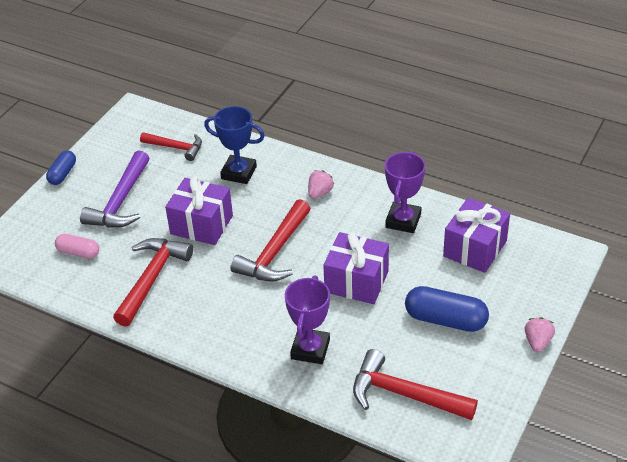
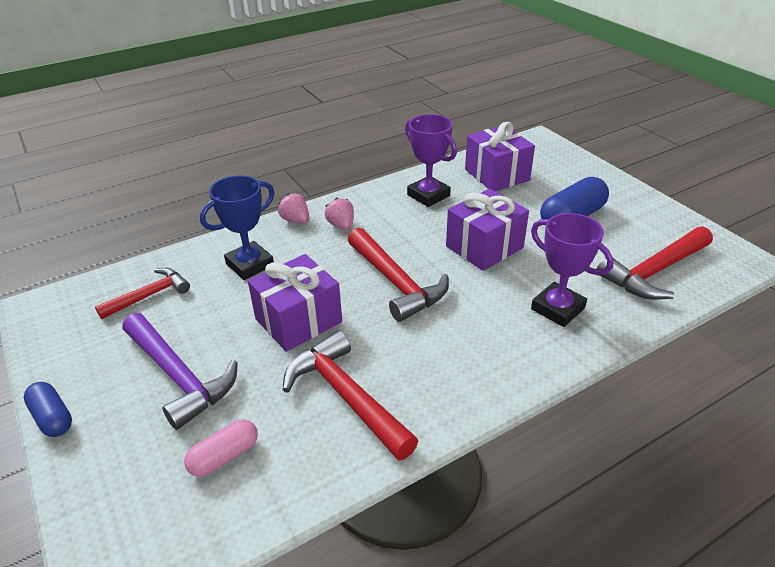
camera: 60 degrees left, 5 degrees down
(537, 342) = (627, 185): pink strawberry -> pink strawberry (296, 220)

